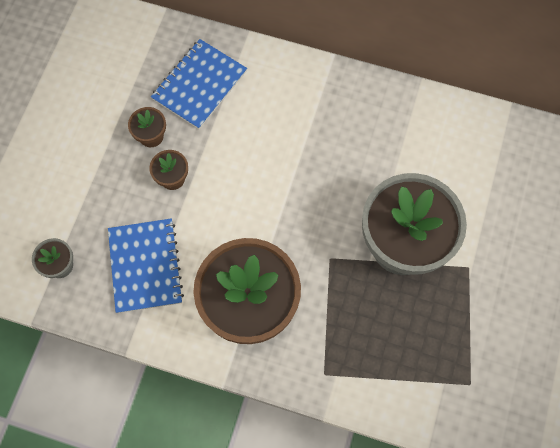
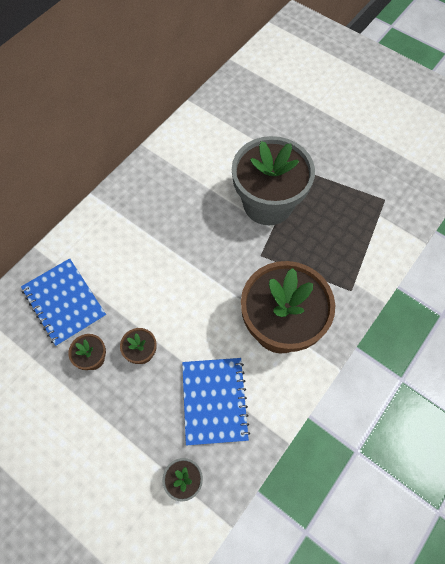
camera: 70 degrees left, 5 degrees down
(145, 266) = (214, 401): blue notebook -> blue notebook turned 75 degrees clockwise

